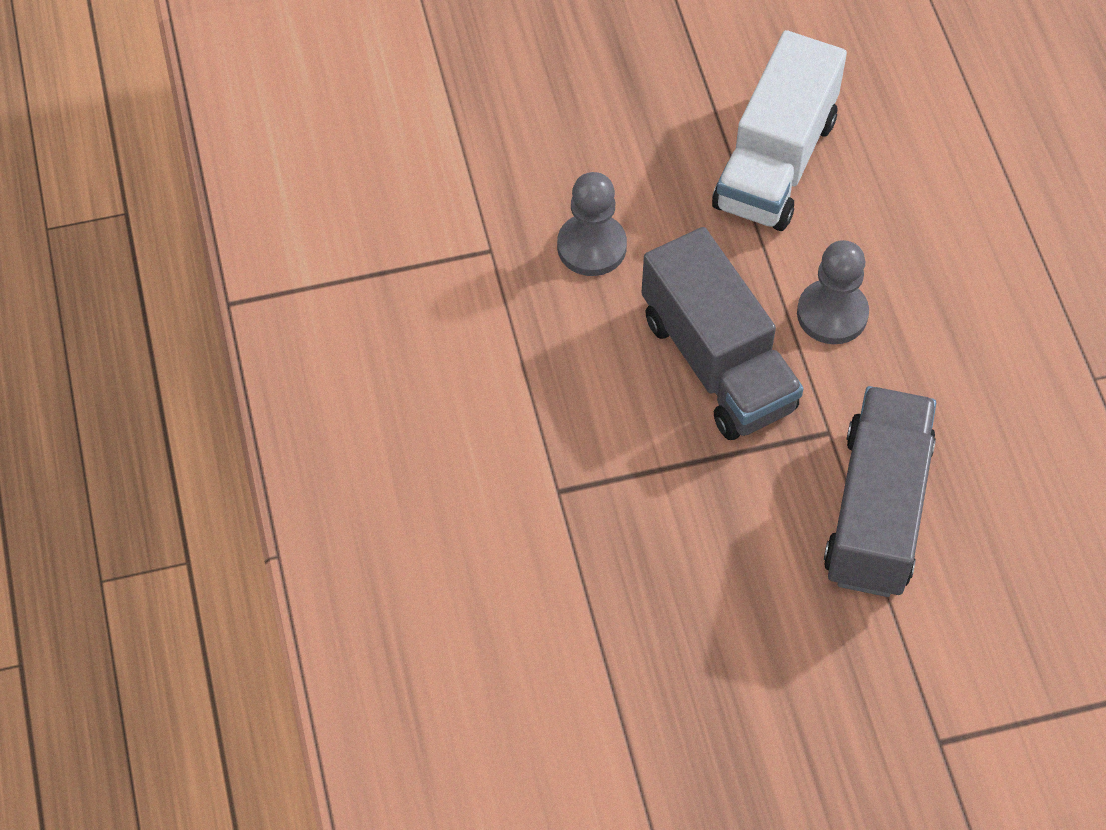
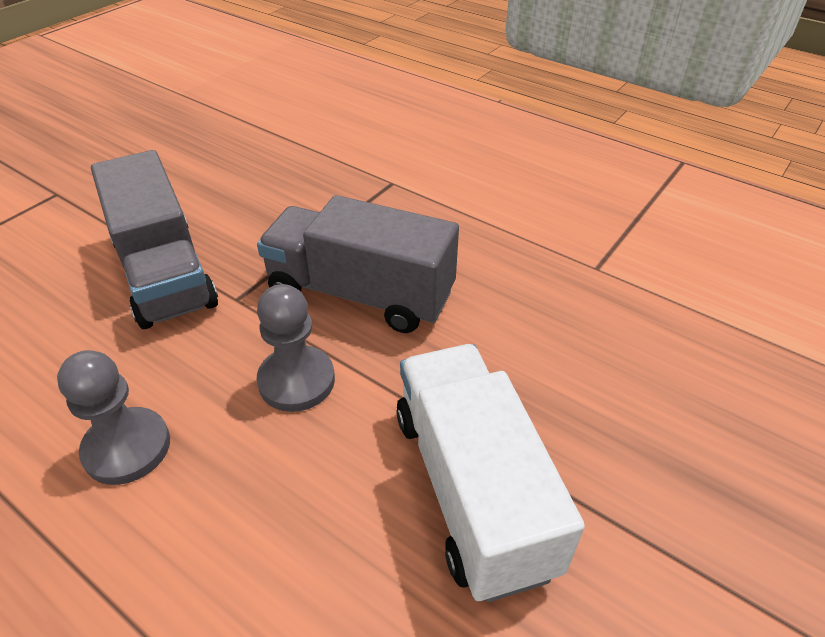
camera: 140 degrees right, 15 degrees down
(591, 247) = (536, 311): grey pawn -> grey pawn (127, 448)

